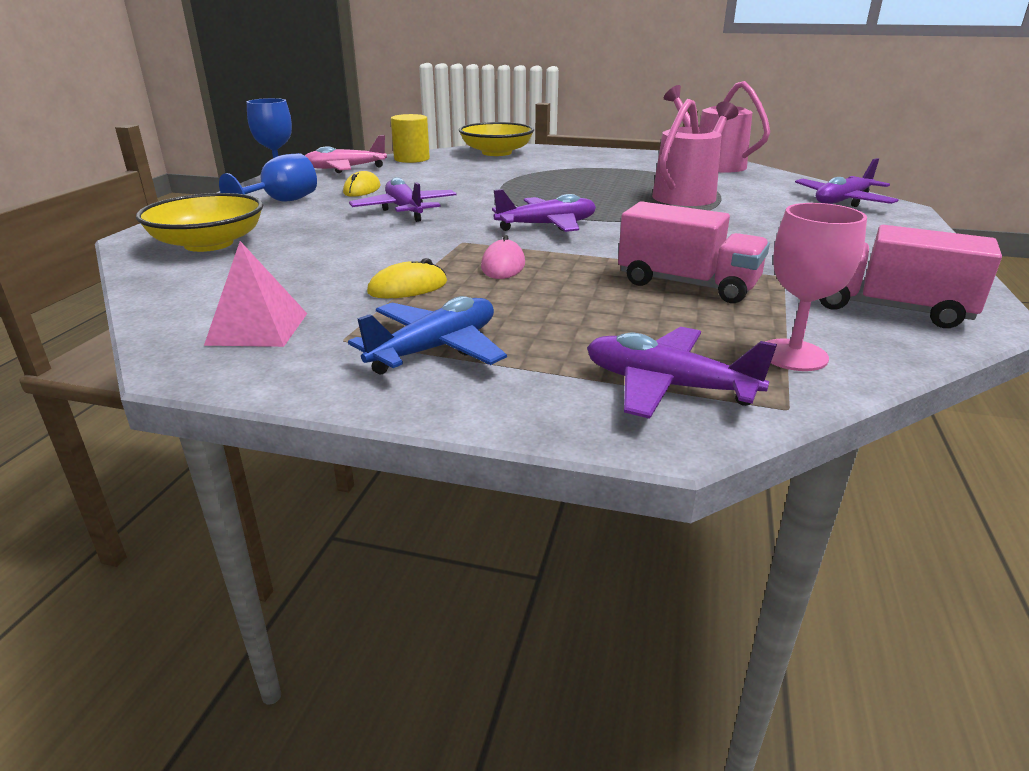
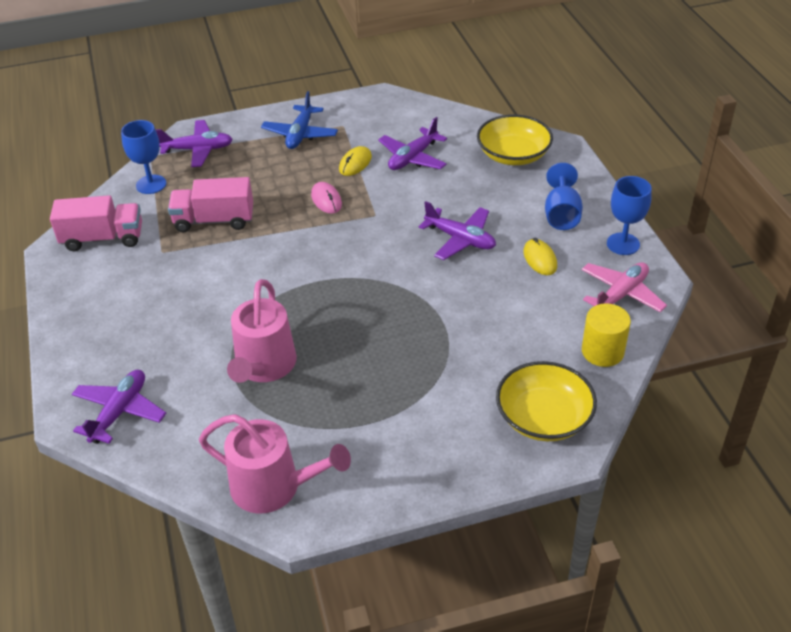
camera: 150 degrees right, 15 degrees up
(258, 328) = (384, 117): pink pyramid -> none
(547, 225) = (340, 257): purple plane -> purple plane (412, 158)
(793, 355) = (151, 184): pink goblet -> blue goblet

